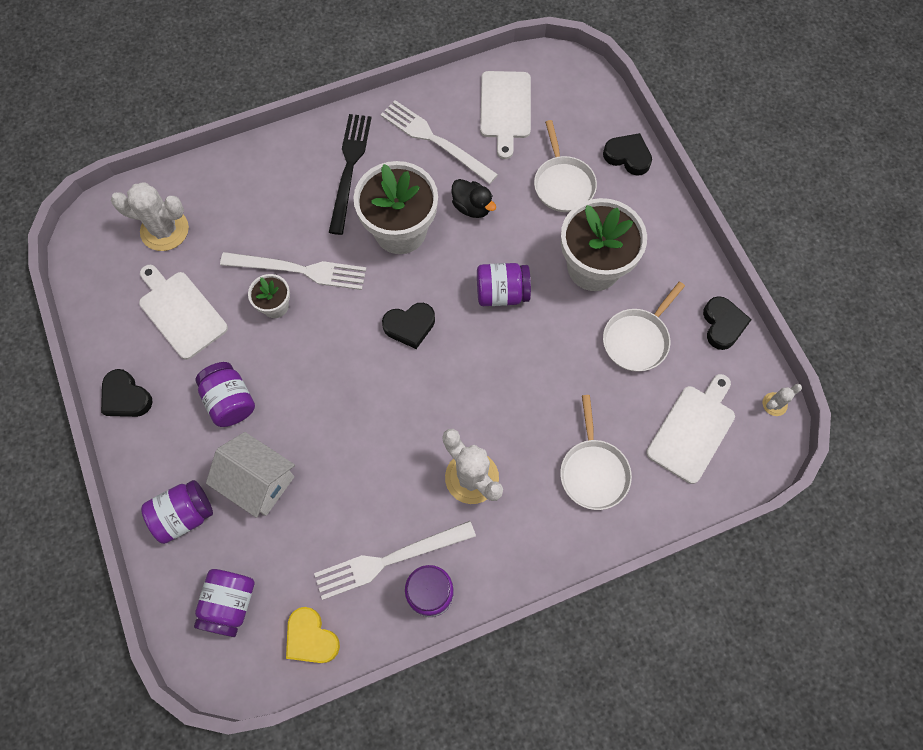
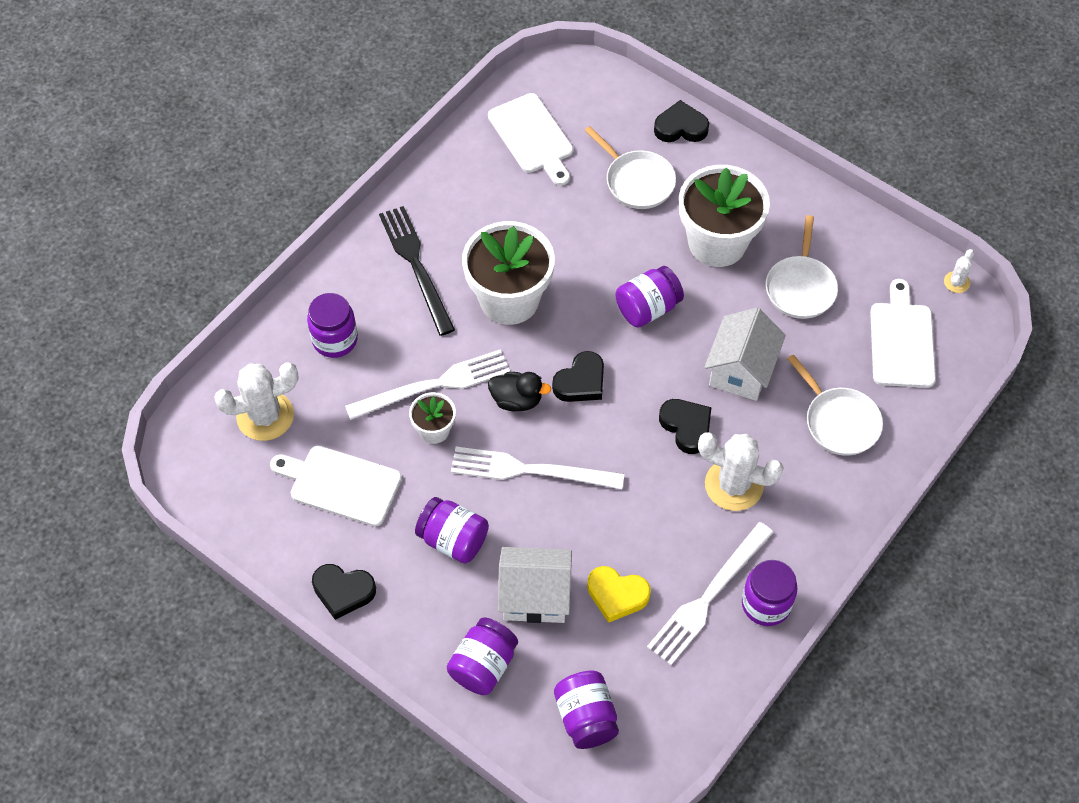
camera: 30 degrees left, 10 degrees down
(252, 197) = (335, 340): none -> purple jar
(311, 638) = (684, 703): yellow heart -> yellow heart (617, 595)
(435, 140) = (484, 199): white fork -> white fork (530, 470)
(472, 207) = (564, 244): black duck -> black duck (517, 400)
(541, 384) = (741, 370): none -> white house
(722, 325) = (867, 236): black heart -> black heart (686, 427)

